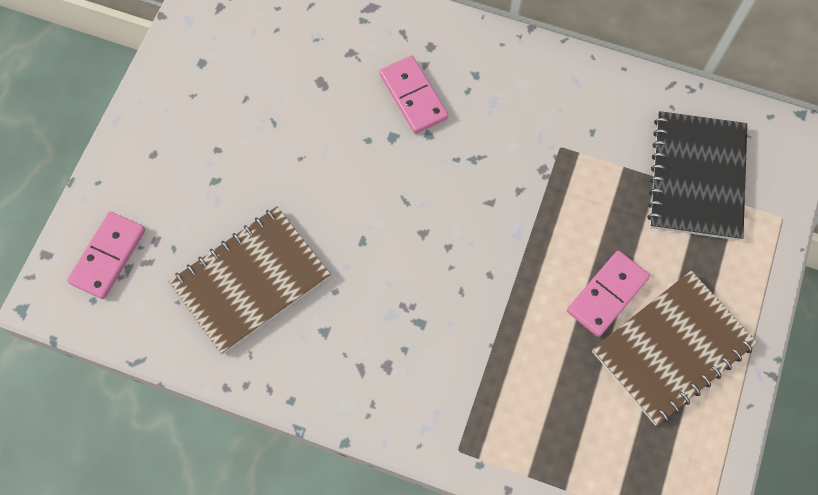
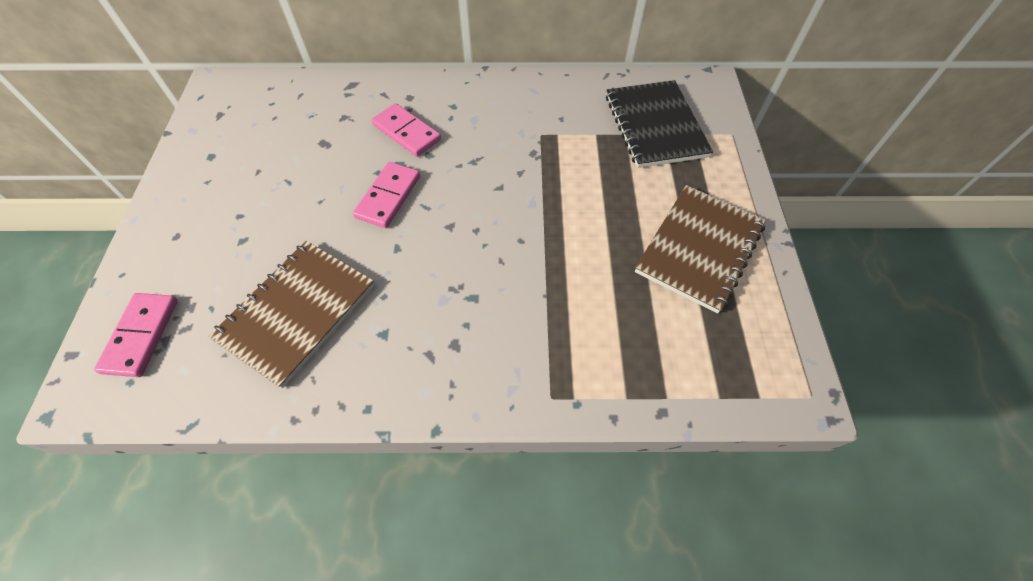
camera: 20 degrees left, 10 degrees down
(607, 295) = (626, 225): pink domino -> pink domino (388, 197)

